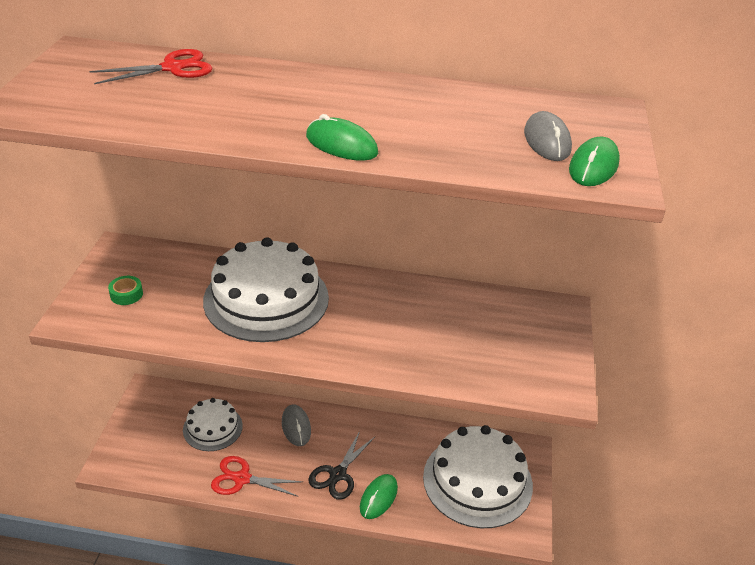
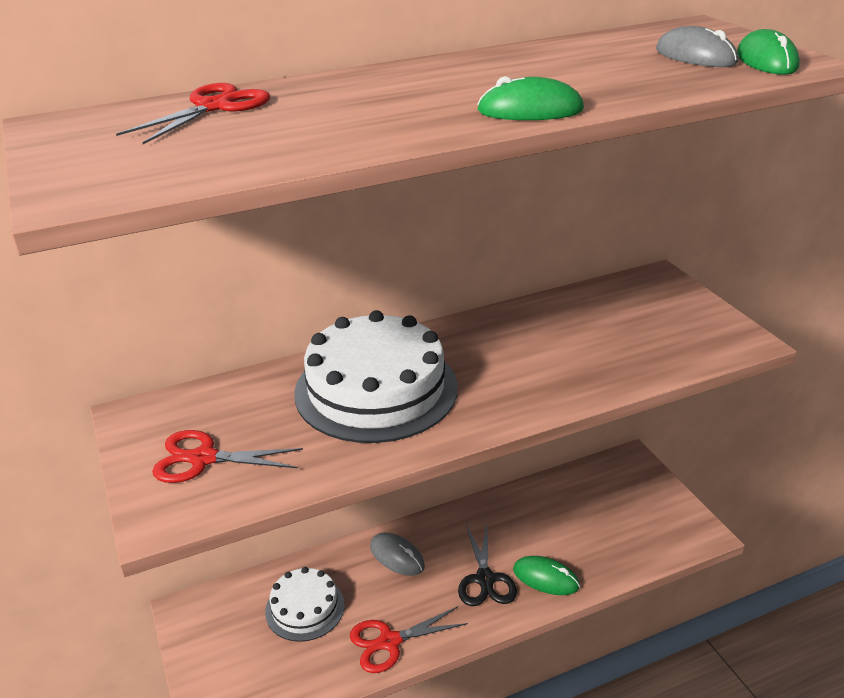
camera: 30 degrees left, 5 degrees down
(126, 294) = (203, 458): green tape -> red scissors
(378, 498) = (545, 578): green mouse -> green mouse turned 60 degrees counterclockwise
(477, 481) = (617, 510): white cake -> none

